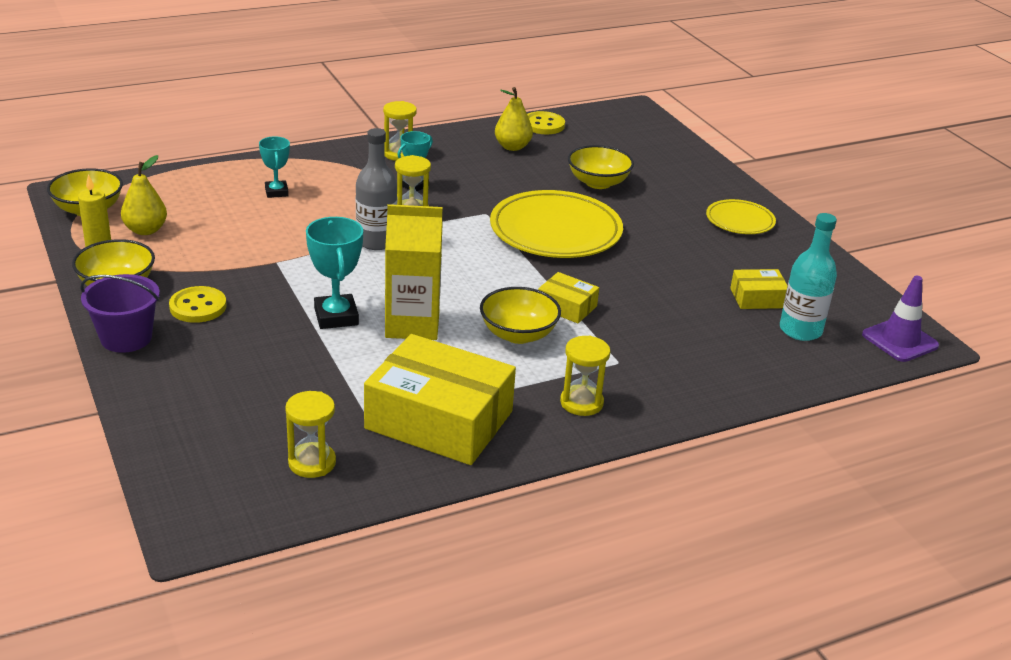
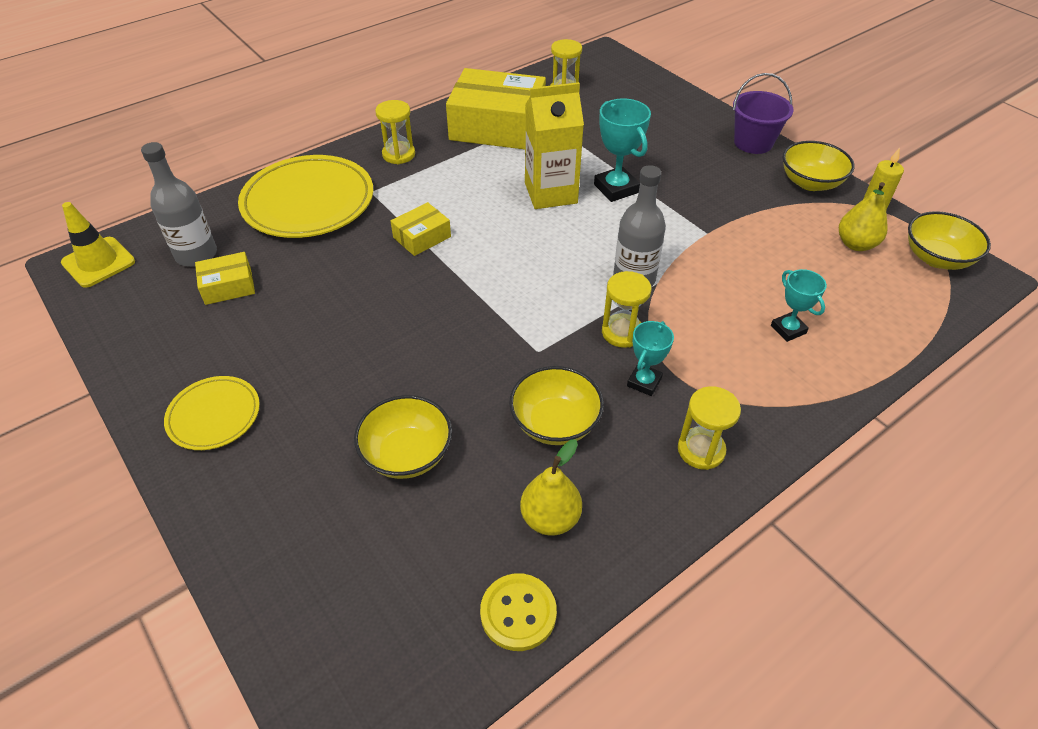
camera: 170 degrees right, 15 degrees up
(198, 307) = (729, 176): yellow button -> none
(518, 334) = (459, 201): yellow bowl -> yellow bowl (555, 423)
(555, 231) = (450, 339): yellow plate -> yellow plate (308, 202)
(566, 307) = (422, 237): yellow box -> yellow box turned 60 degrees counterclockwise
(800, 330) = (196, 255): turquoise bottle -> grey bottle
(900, 340) = (98, 262): purple traffic cone -> yellow traffic cone

